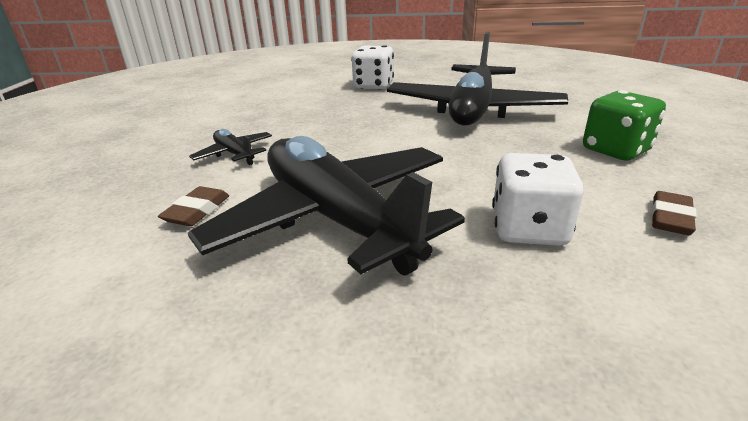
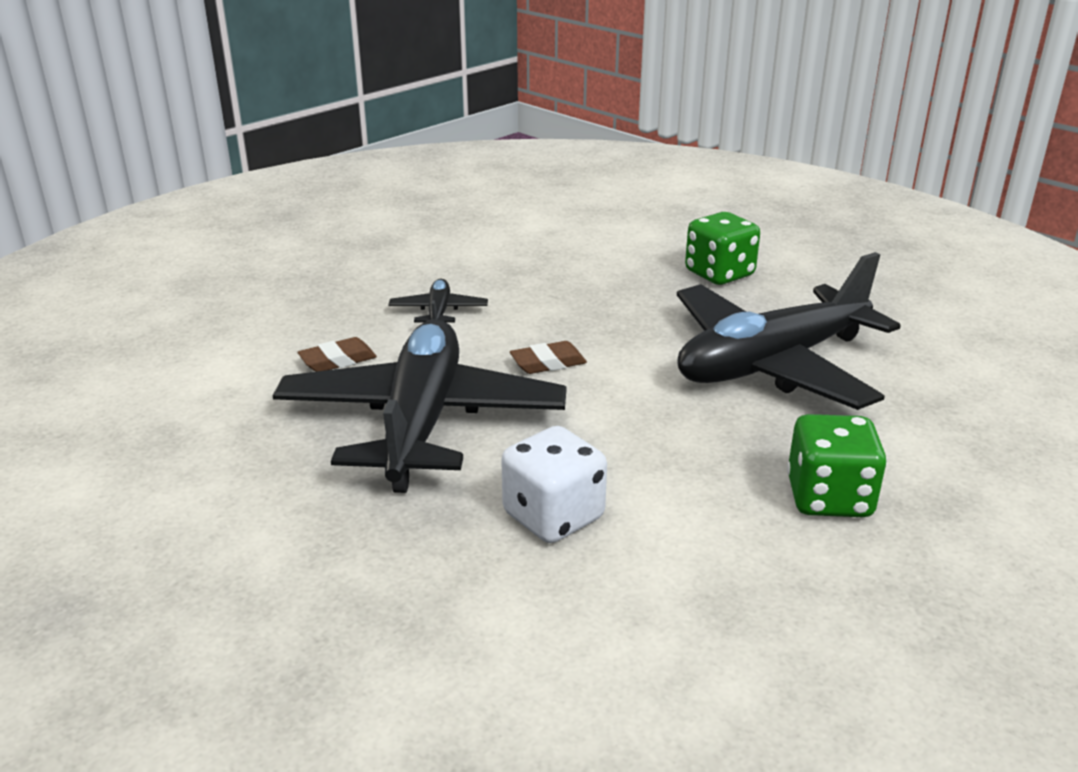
camera: 40 degrees right, 0 degrees up
(373, 86) = (719, 274): white dice -> green dice
(670, 218) = (706, 585): brown eraser -> brown eraser (548, 363)

